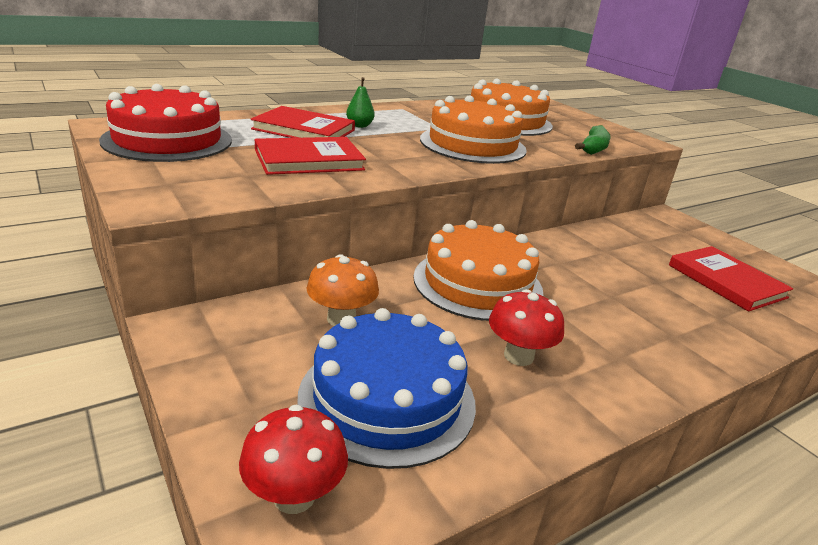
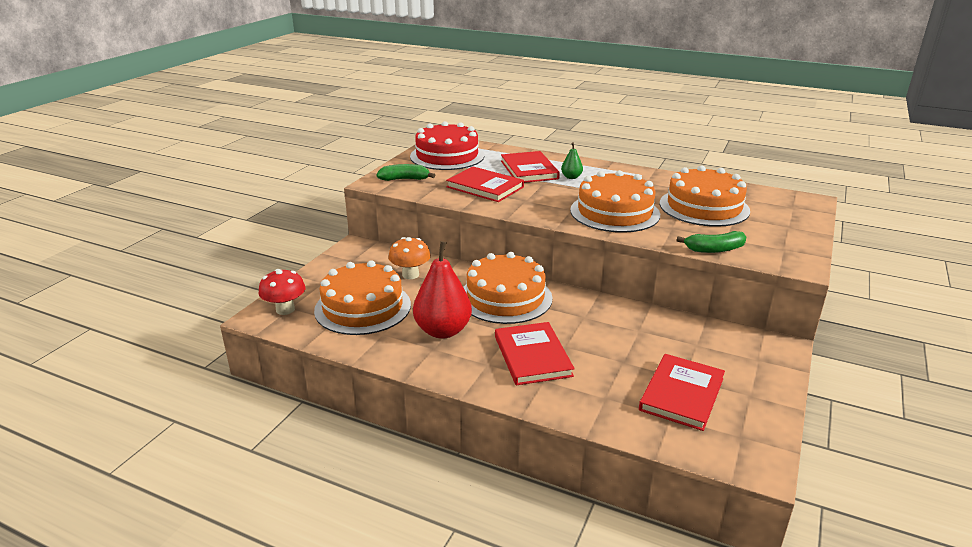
camera: 60 degrees right, 0 degrees up
(185, 183) = (405, 179): none -> green banana
(387, 398) = (363, 307): blue cake -> orange cake
(518, 356) = (443, 331): red mushroom -> red pear
(620, 322) = (532, 356): none -> red book

